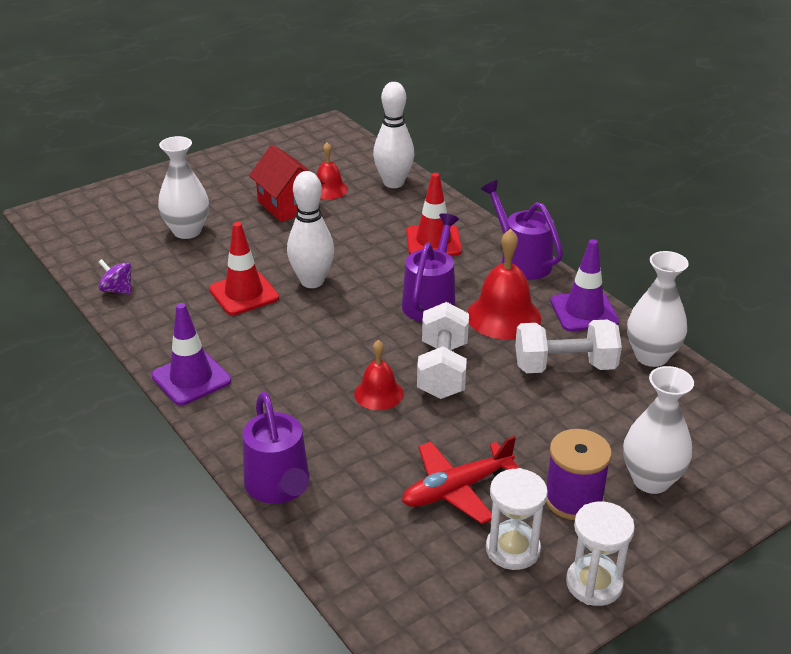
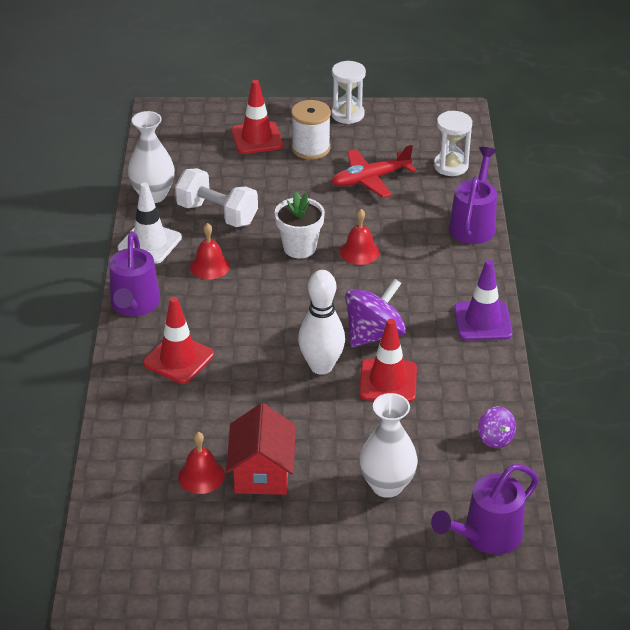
camera: 145 degrees left, 5 degrees up
(289, 323) = (374, 334): none -> purple spinning top
(393, 183) = (131, 451): white bowling pin -> none
(431, 301) = (247, 303): purple watering can -> purple watering can (486, 536)
(443, 370) = (299, 248): white dumbbell -> white flower pot
(456, 489) = (370, 179): red plane -> red plane turned 150 degrees clockwise
(503, 316) = (210, 266): red bell -> red bell, size x0.61
(512, 549) = (371, 142): white hourglass -> white hourglass (451, 166)
(573, 499) = (311, 148): purple spool -> white spool
(584, 312) = (149, 243): purple traffic cone -> white traffic cone
(651, 480) = (257, 138): white vase -> red traffic cone

